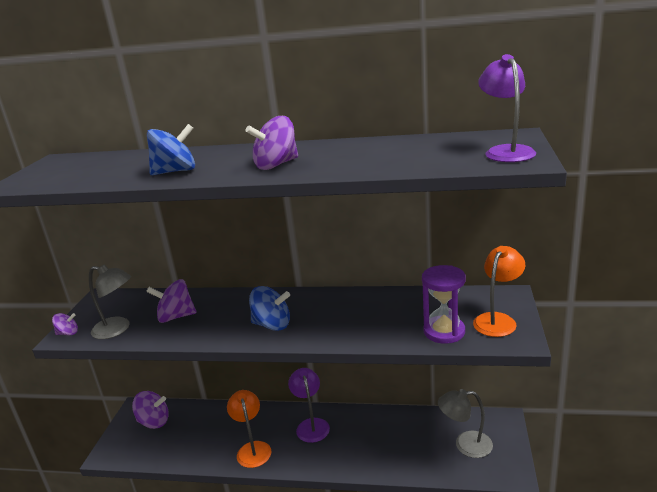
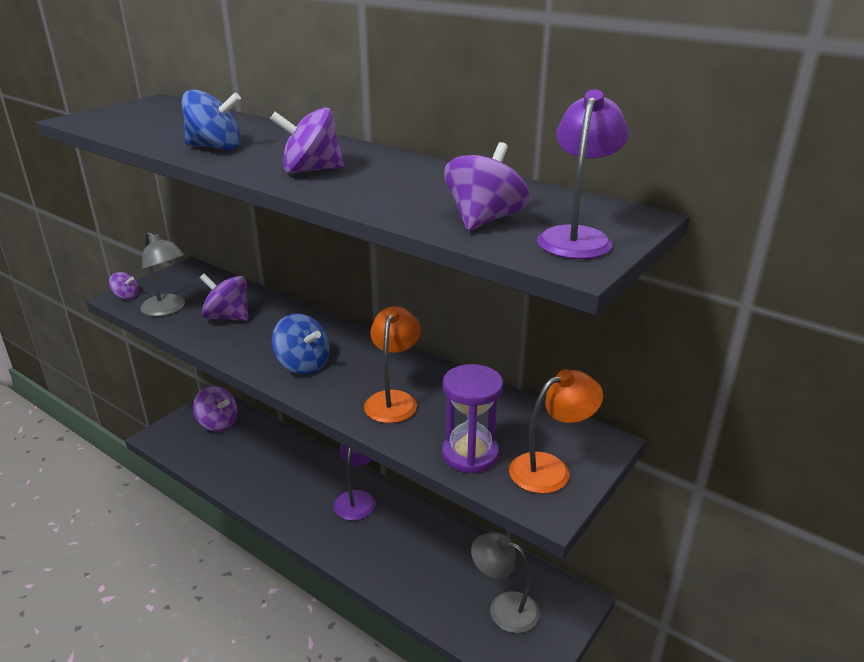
camera: 25 degrees right, 5 degrees up
(252, 449) = (281, 496): orange lamp -> orange lamp (393, 400)
(440, 158) = (484, 220): none -> purple spinning top

